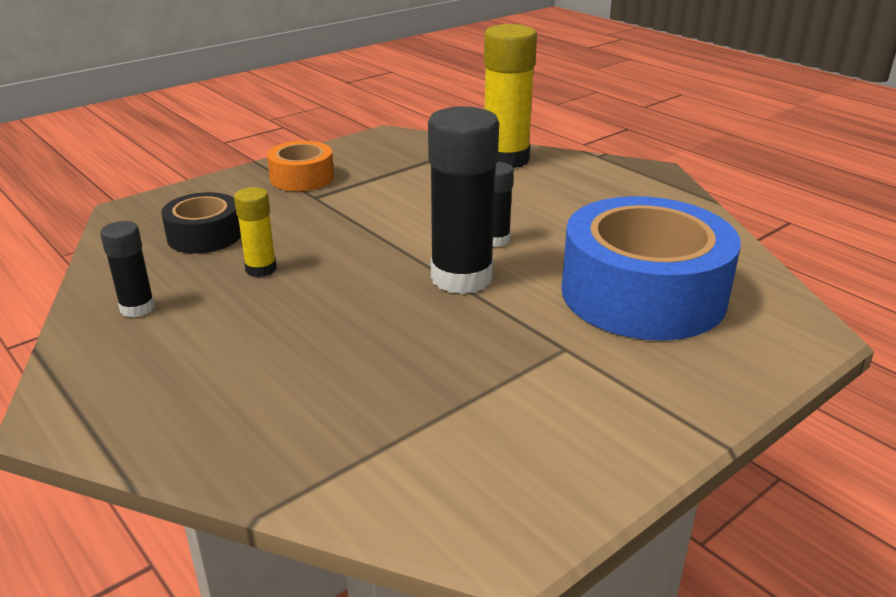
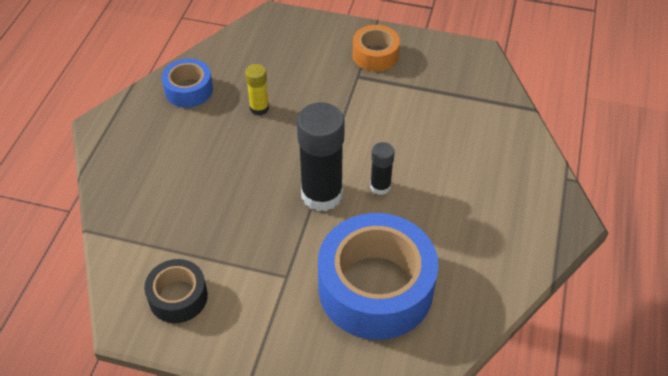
camera: 55 degrees right, 20 degrees up
(137, 308) = (189, 90): black glue stick -> blue tape
(204, 236) = (272, 64): black tape -> black tape (178, 297)
(505, 159) = (503, 132): yellow glue stick -> none

